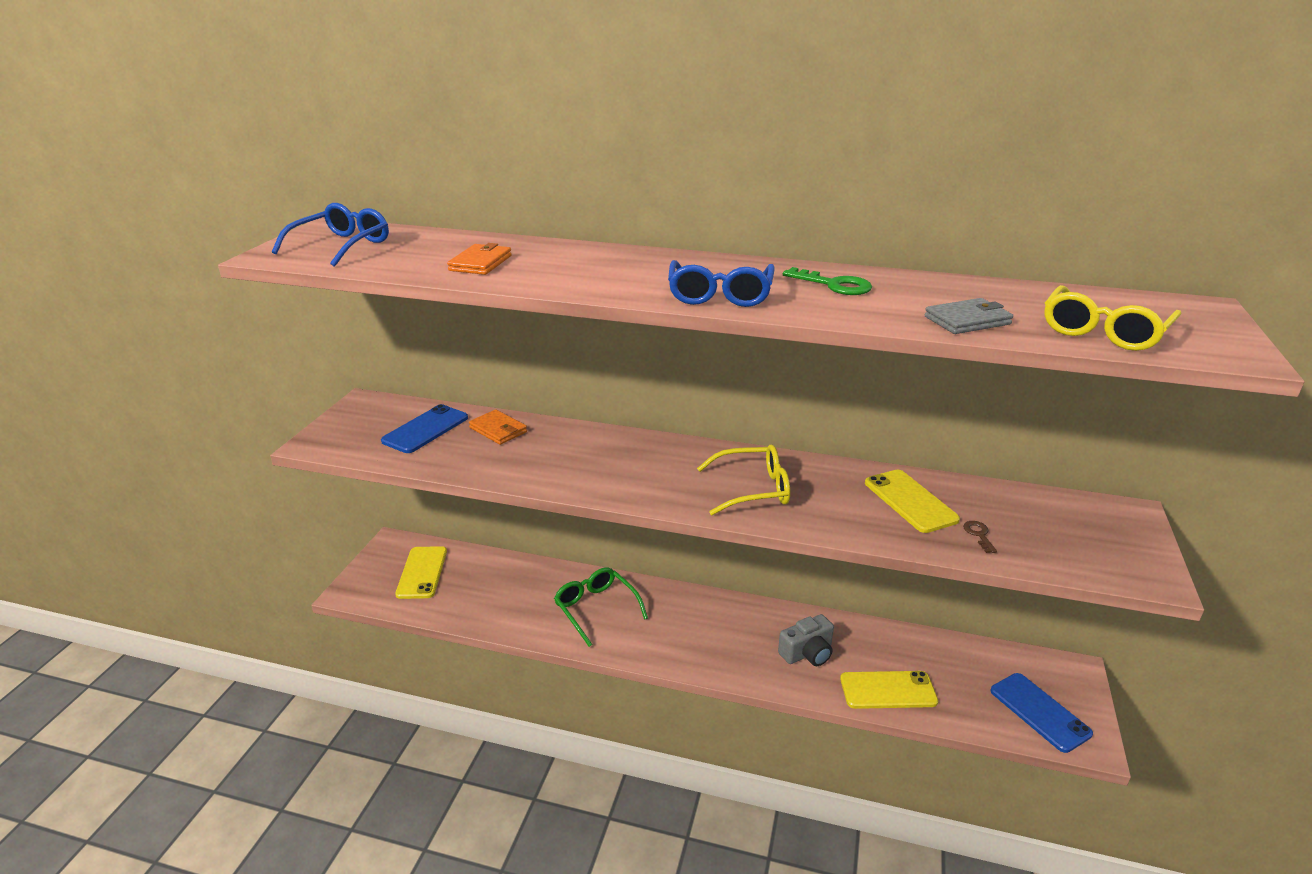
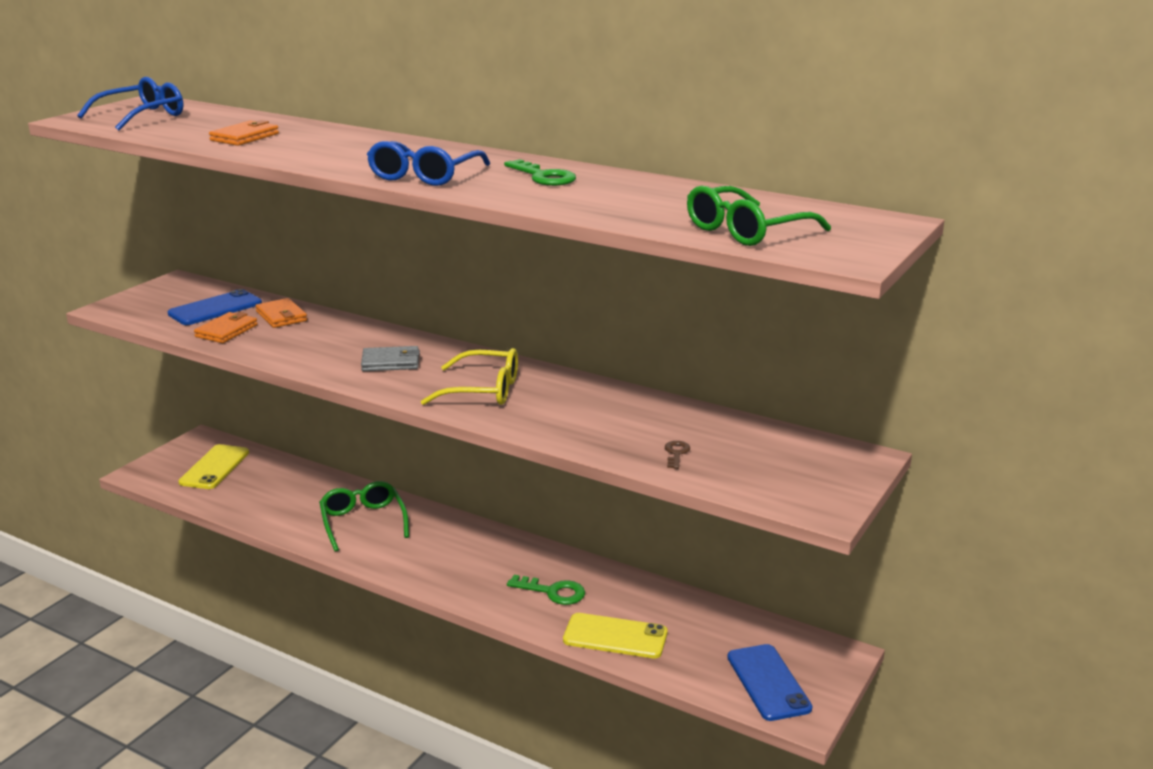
camera: 15 degrees right, 5 degrees down
(455, 454) = (226, 331): none -> orange wallet
(807, 653) = (553, 592): grey camera -> green key
(910, 501) = (634, 419): yellow phone -> none
(967, 320) = (626, 212): grey wallet -> grey wallet (390, 362)
(1103, 331) = (746, 231): yellow glasses -> green glasses

